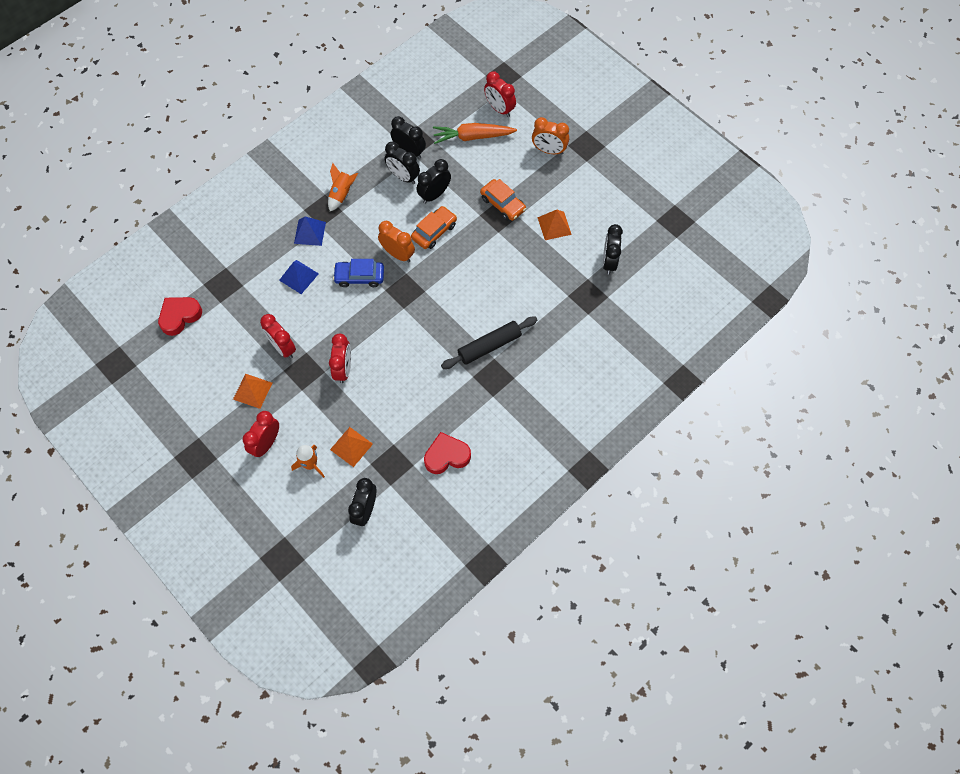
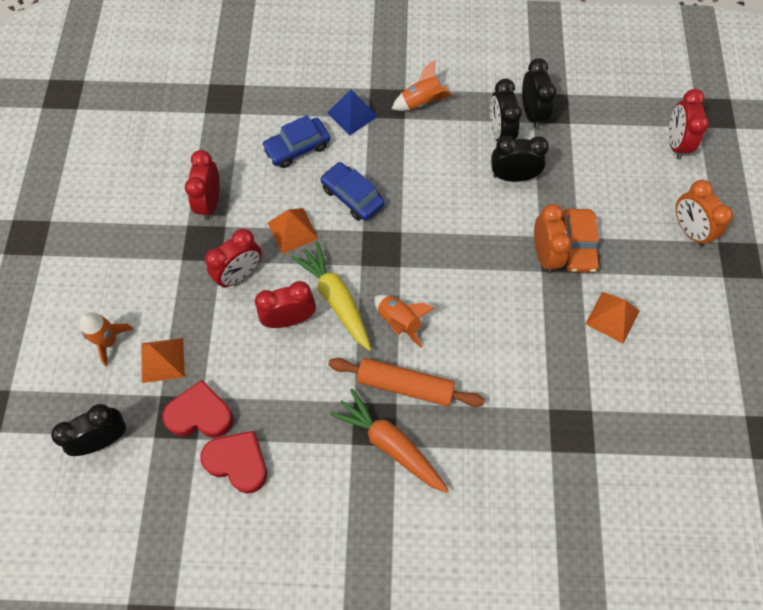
camera: 45 degrees right, 0 degrees up
(180, 316) = (158, 96): red heart -> red heart (200, 414)
(252, 391) = (140, 220): orange pyramid -> orange pyramid (292, 230)
(266, 443) = (96, 282): red clock -> red clock (289, 319)
(299, 276) = (297, 148): blue pyramid -> blue car
(398, 254) = (413, 206): orange clock -> orange clock (544, 255)
(409, 336) = (336, 299): none -> yellow carrot
(434, 231) = (474, 213): orange car -> none
(454, 318) = (399, 321): none -> orange rocket
(472, 137) = (615, 150): orange carrot -> orange carrot (390, 444)
(489, 346) = (405, 386): black rolling pin -> orange rolling pin
(609, 262) = (637, 413): black clock -> none

